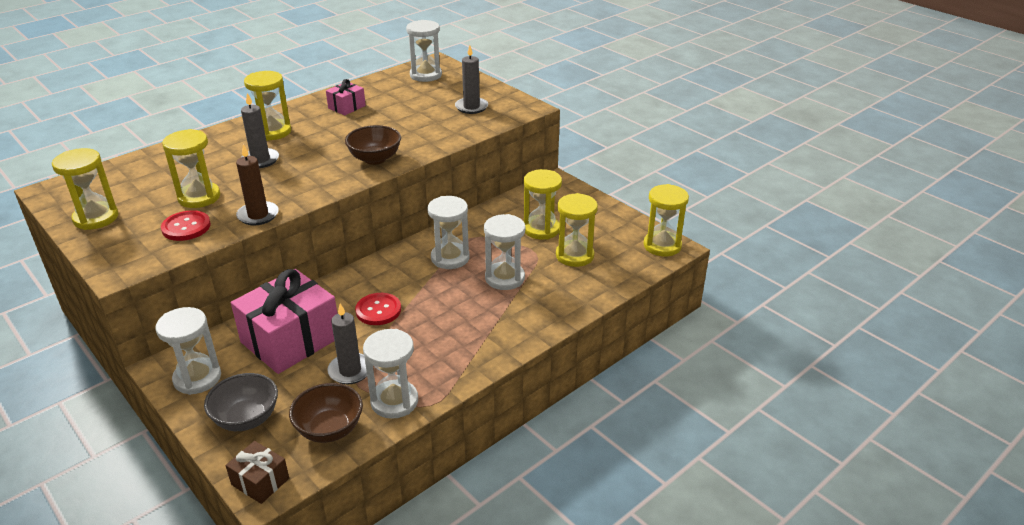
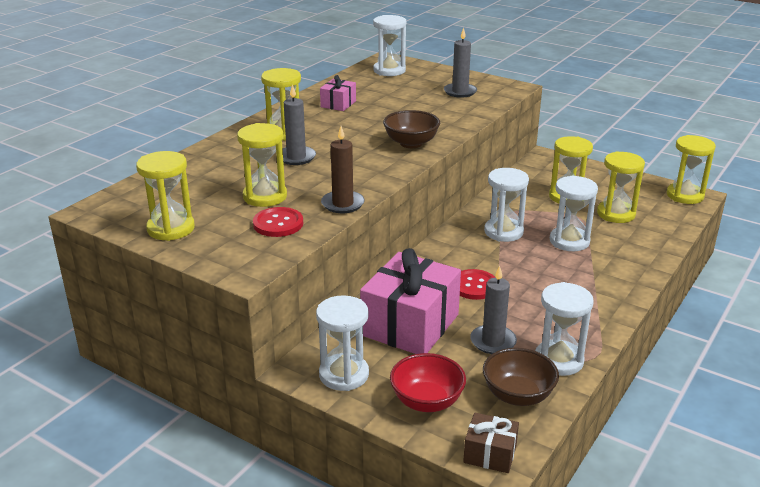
camera: 15 degrees left, 5 degrees down
(246, 419) = (427, 401): grey bowl -> red bowl

